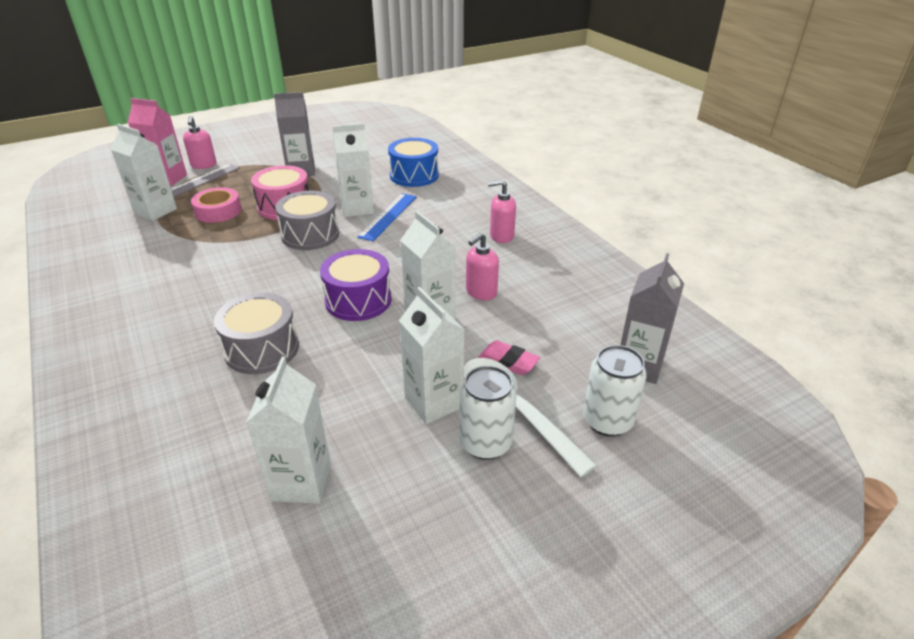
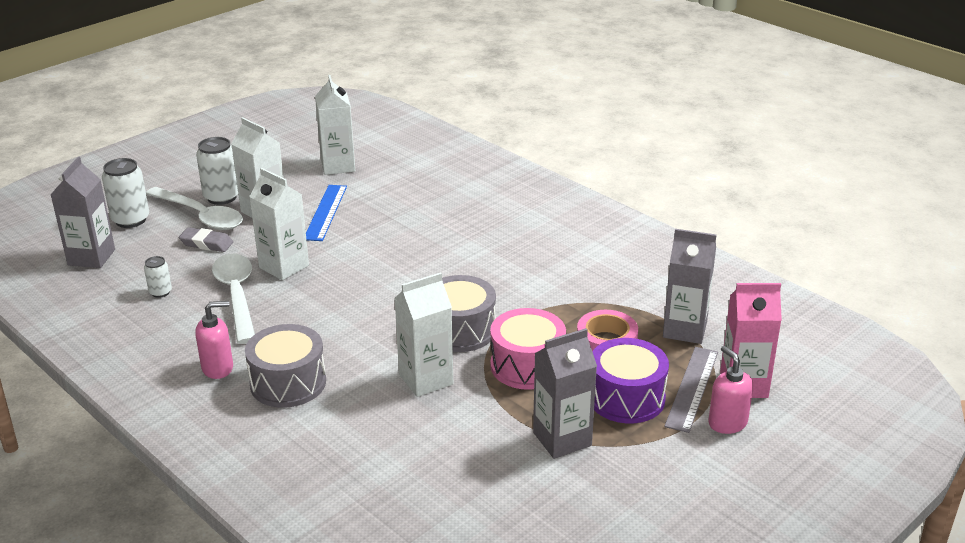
camera: 165 degrees right, 5 degrees down
(155, 211) = (684, 330): white carton -> grey carton
(262, 349) = (420, 221): grey drum -> grey drum (288, 383)
(358, 300) = (360, 269): purple drum -> purple drum (626, 398)
(388, 216) = (377, 374): blue ruler -> blue ruler (325, 212)
(414, 175) = (372, 463): blue drum -> none
(481, 292) = (236, 295): pink soap dispenser -> white spoon
(508, 361) = (206, 243): pink eraser -> grey eraser
(554, 308) = (160, 292): none -> white can

